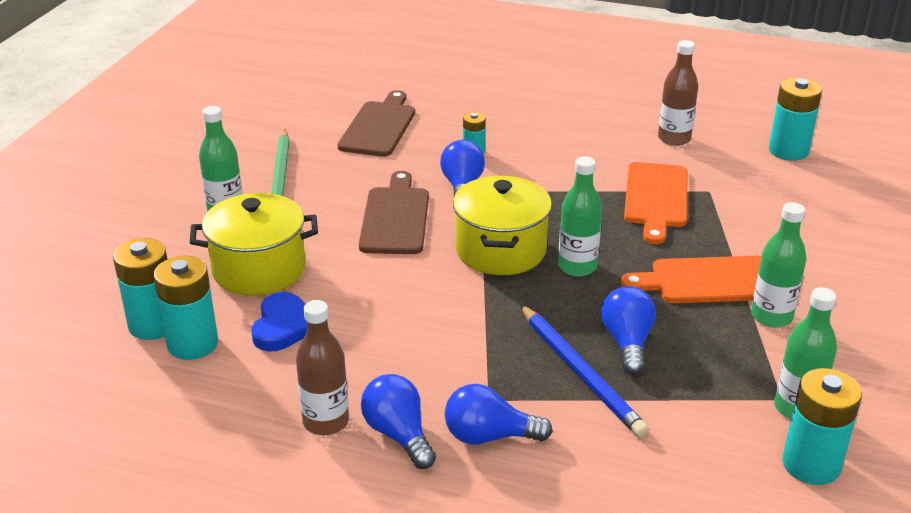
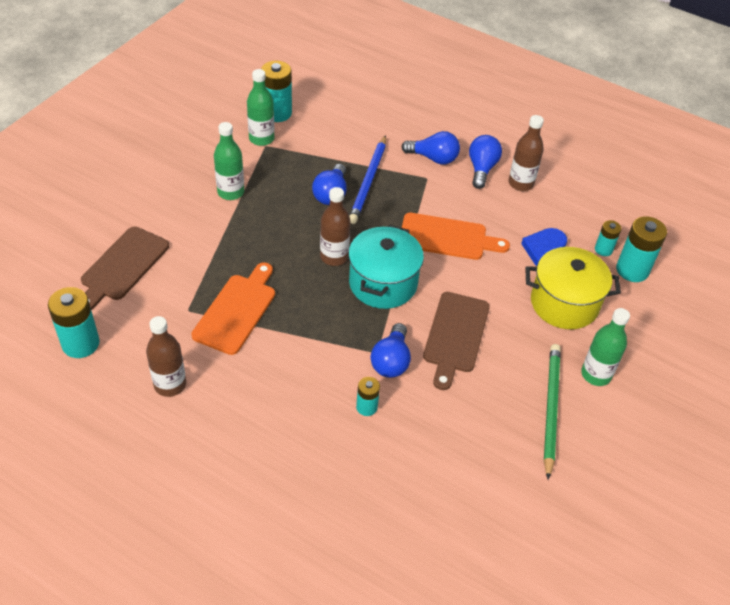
camera: 170 degrees left, 15 degrees up
(192, 344) = (603, 249): turquoise battery -> turquoise battery, size x0.56
(379, 127) = (450, 473): brown cutting board -> brown cutting board (123, 266)
(398, 434) = (481, 169): blue light bulb -> blue light bulb turned 150 degrees counterclockwise
(500, 250) = (383, 283): yellow pot -> turquoise pot
(577, 267) = (334, 257): green bottle -> brown bottle
(580, 372) = (368, 181): blue pencil -> blue pencil turned 150 degrees counterclockwise
(709, 281) = (250, 226): orange cutting board -> orange cutting board (447, 237)

